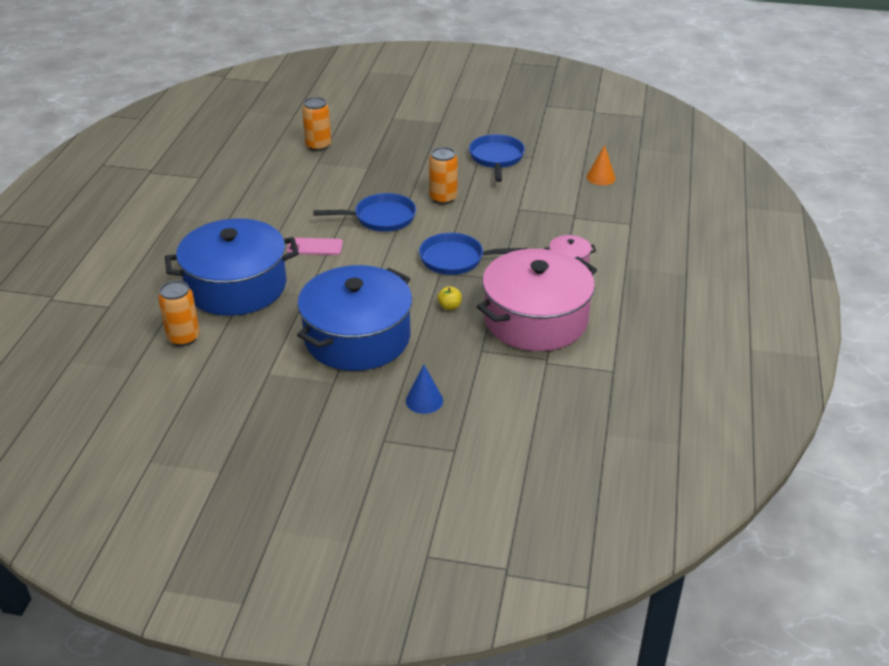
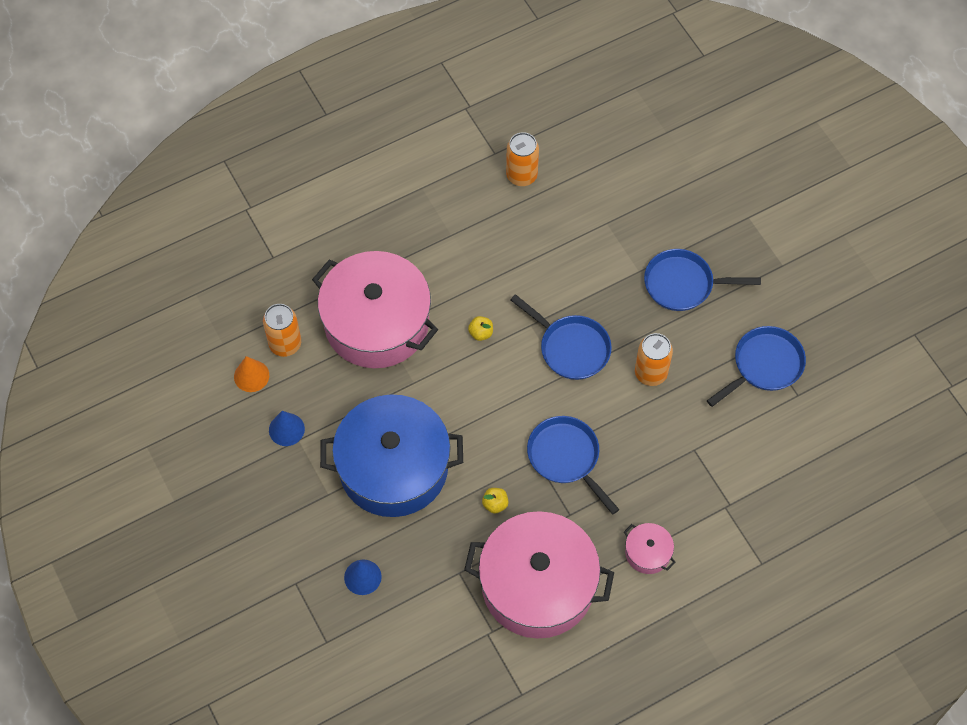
camera: 50 degrees right, 25 degrees up
(236, 286) = (376, 323): blue pot -> pink pot
(251, 374) = (286, 429): none -> blue cone
(315, 247) = (481, 333): pink phone -> yellow apple
(318, 146) = (636, 199): orange can -> orange can (521, 175)
(401, 158) = (683, 284): none -> blue pan
(601, 177) = (821, 482): orange cone -> orange cone (251, 376)

